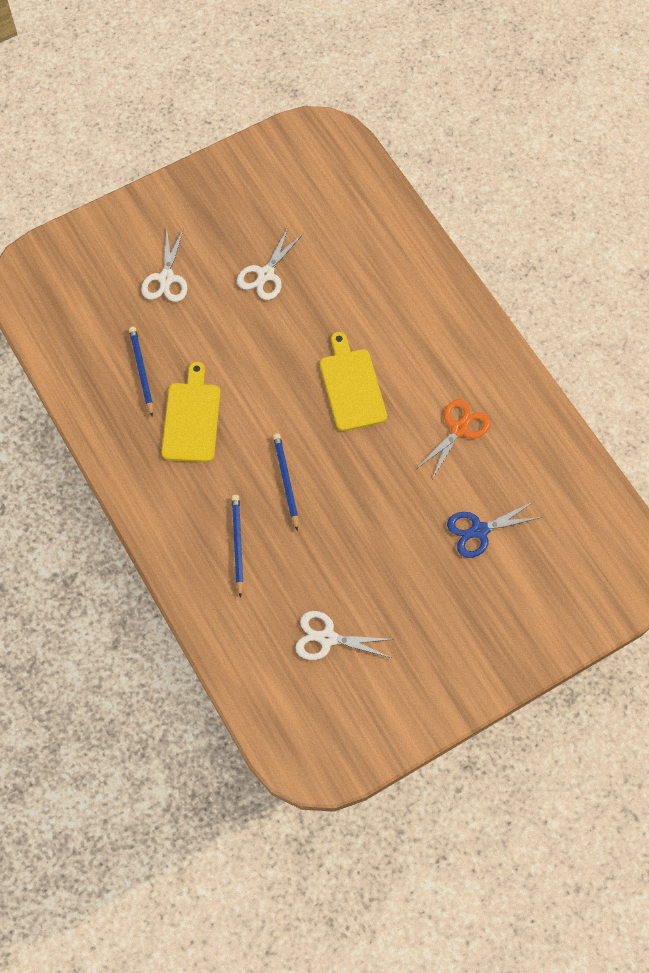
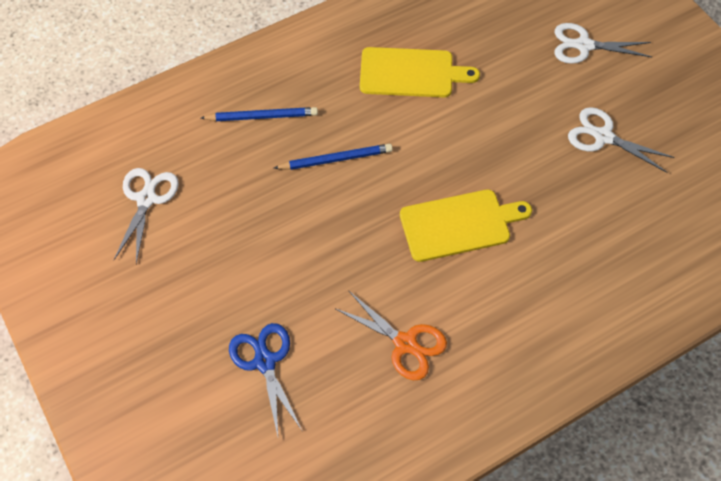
camera: 90 degrees right, 5 degrees down
(142, 371) = (465, 29): blue pencil -> none

